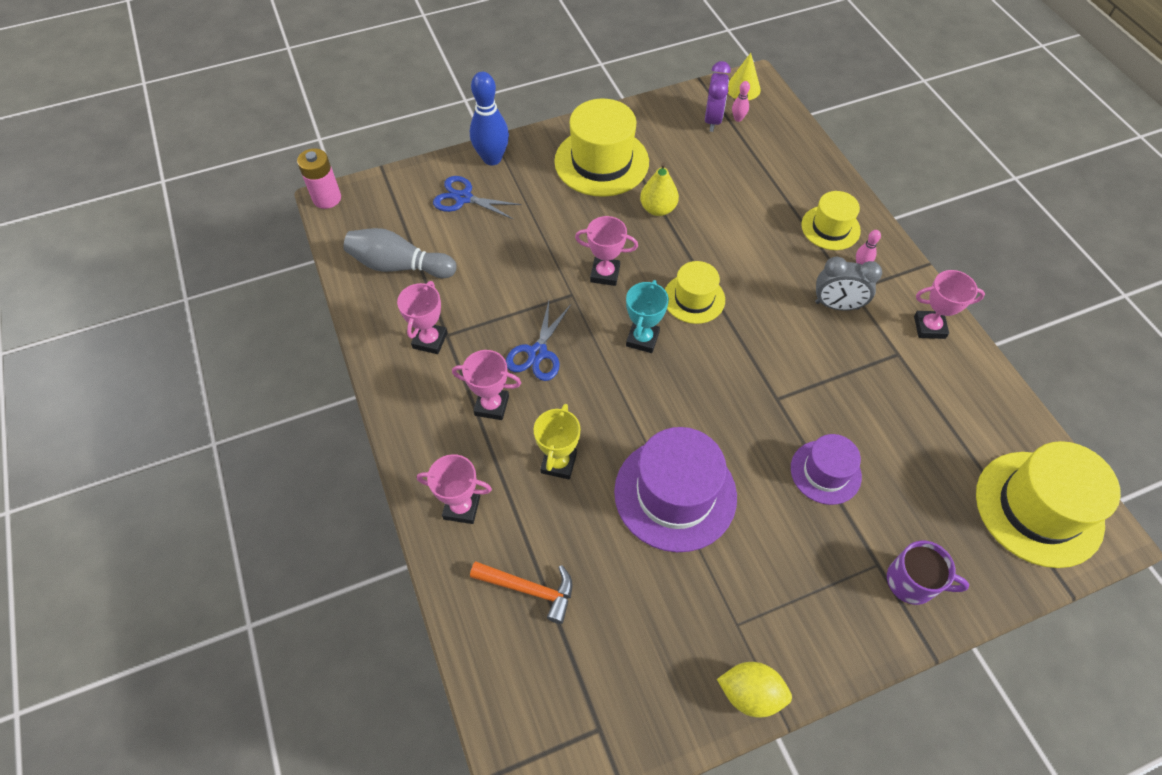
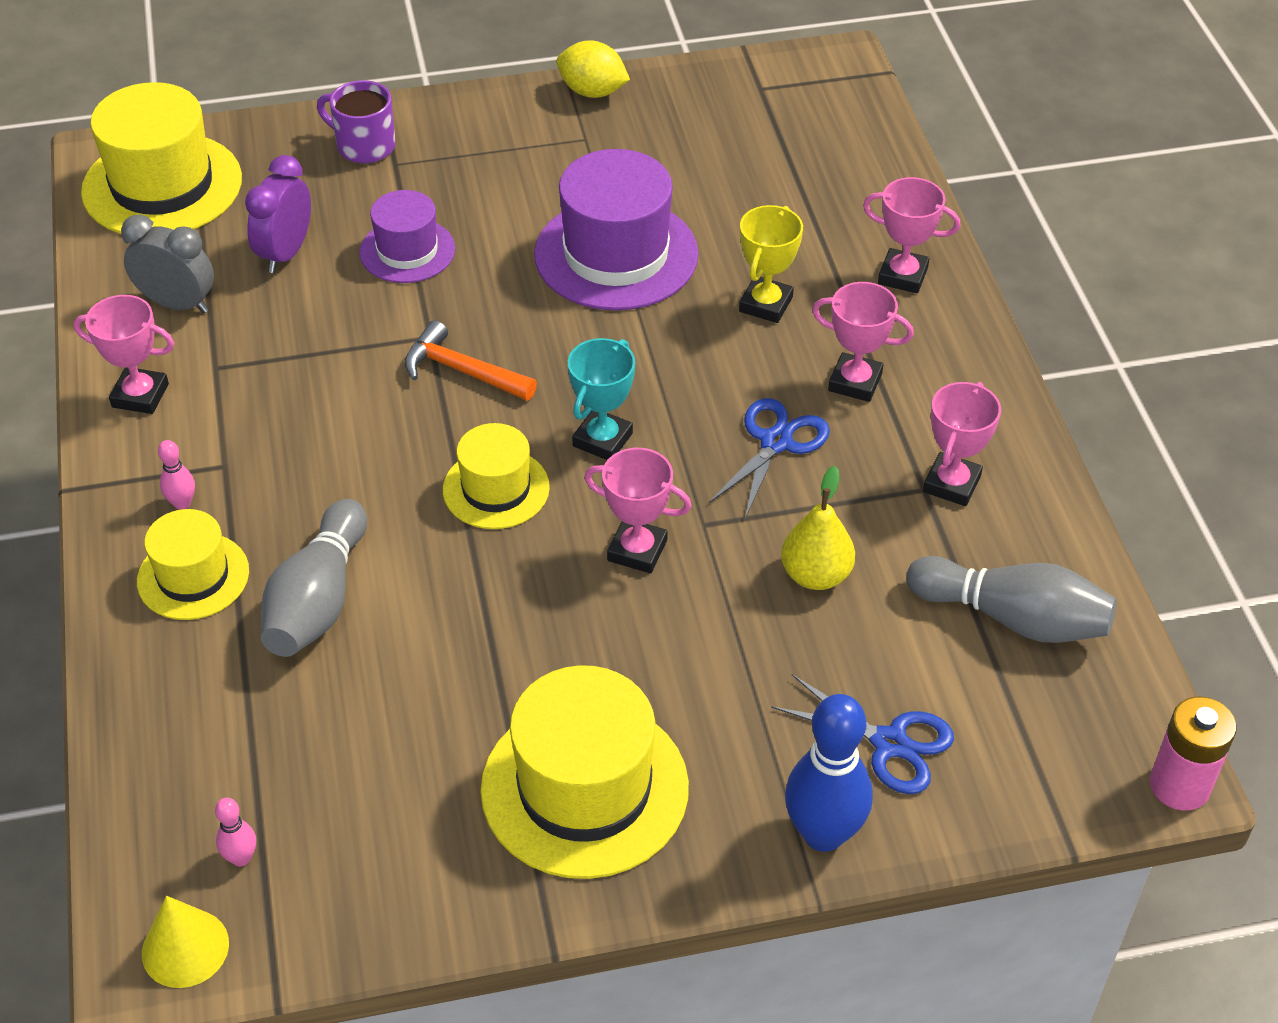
camera: 170 degrees left, 10 degrees down
(529, 589) = (821, 193): orange hammer -> orange hammer (462, 371)
(658, 209) = (501, 661): yellow pear -> yellow pear (816, 575)
(713, 120) = (300, 863): purple clock -> purple clock (285, 253)
(761, 224) = (318, 600): none -> grey bowling pin
(837, 305) = (265, 446): grey clock -> grey clock (178, 304)

